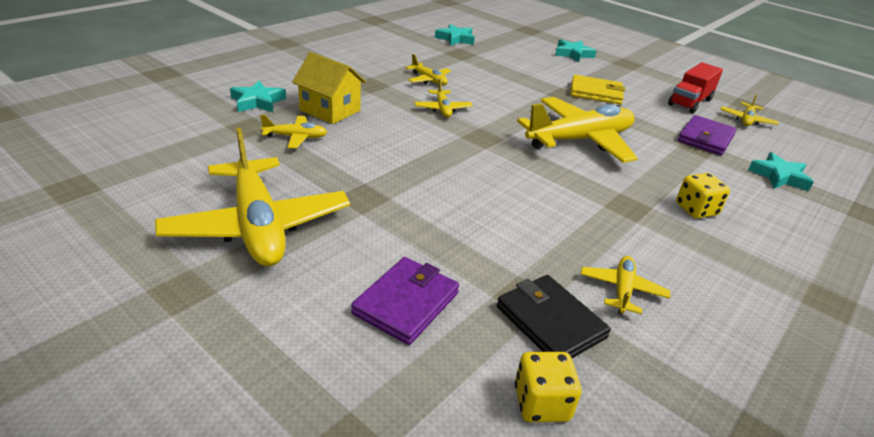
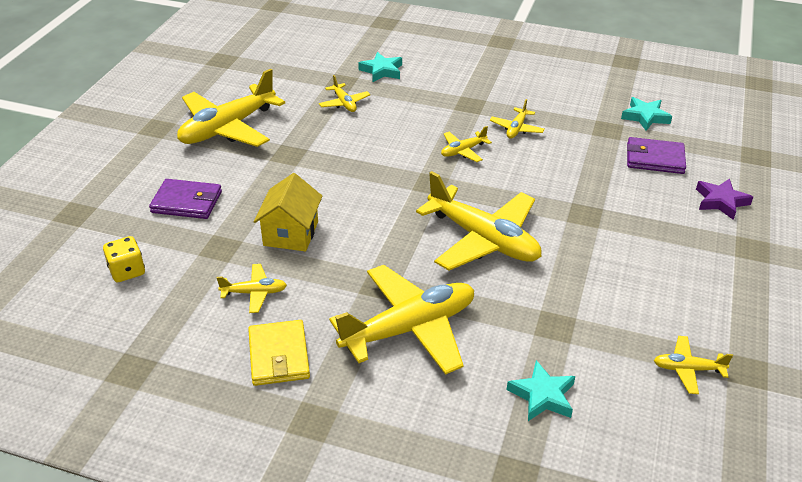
camera: 70 degrees right, 5 degrees up
(330, 110) = (400, 102): yellow house -> yellow house (291, 233)
(550, 322) = (200, 263): black wallet -> none
(573, 54) = (721, 201): turquoise star -> purple star
(595, 93) = (617, 235): yellow wallet -> yellow wallet (279, 355)
(690, 102) = (685, 314): red truck -> none
(696, 209) = (409, 329): yellow dice -> yellow plane
(705, 138) = (585, 331): purple wallet -> purple wallet (655, 159)

